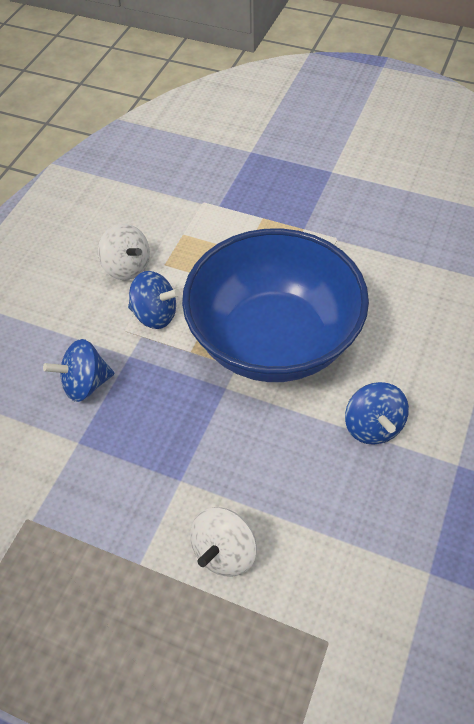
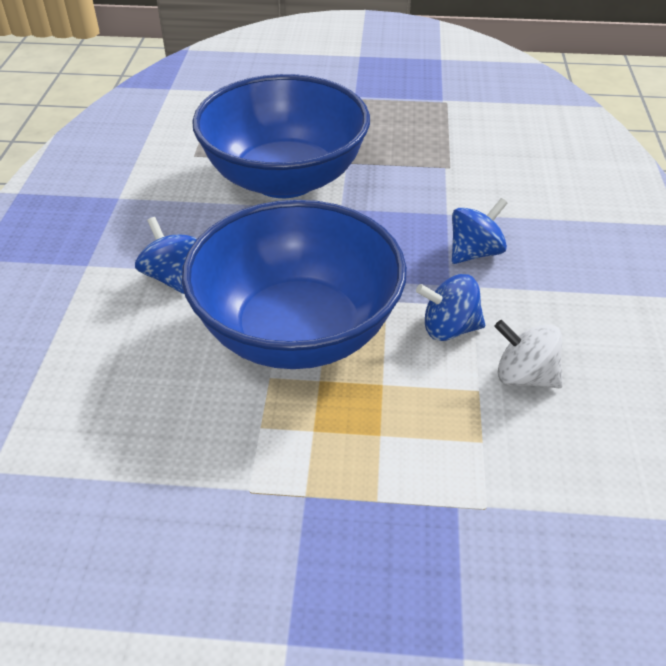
camera: 160 degrees right, 10 degrees down
(224, 551) = (284, 178): white spinning top -> blue bowl

